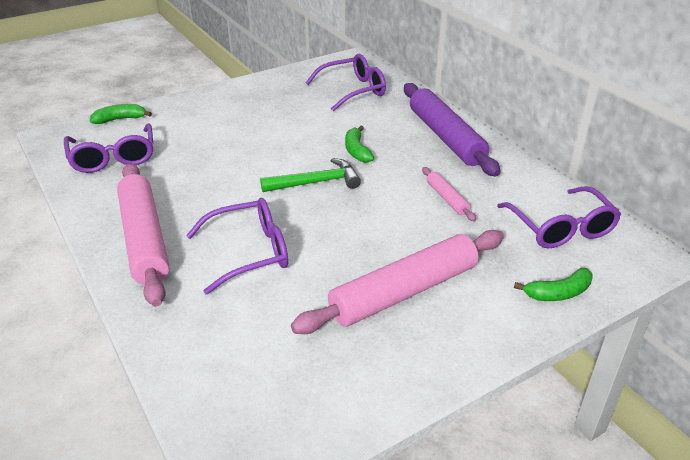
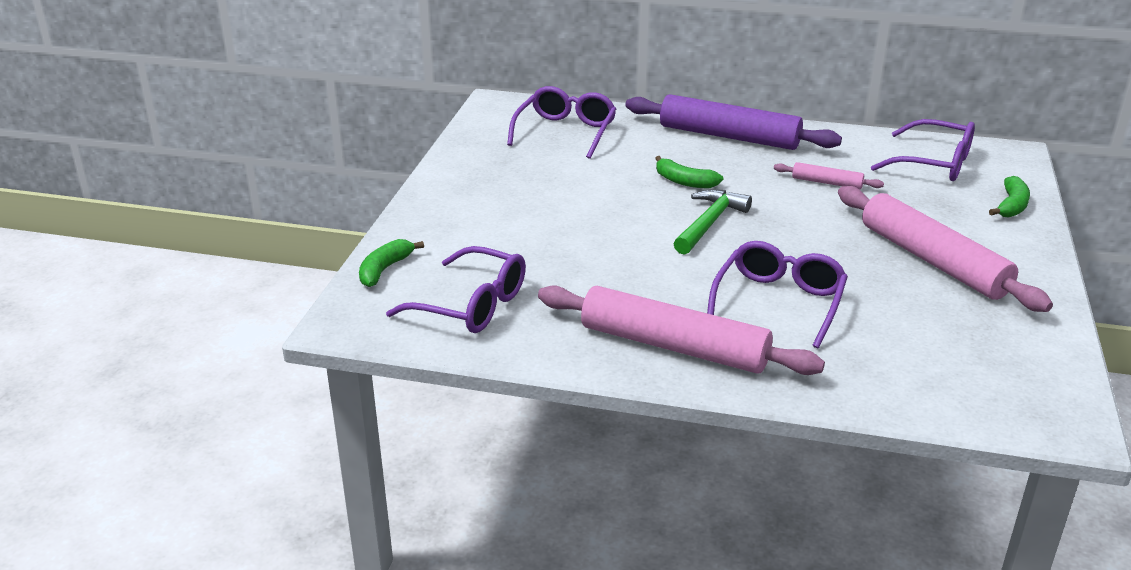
camera: 45 degrees left, 5 degrees down
(404, 292) = (933, 261): pink rolling pin -> pink rolling pin turned 45 degrees counterclockwise

